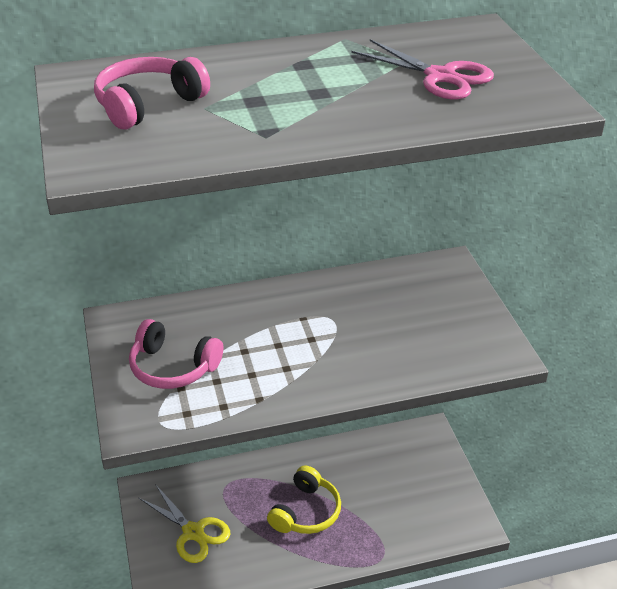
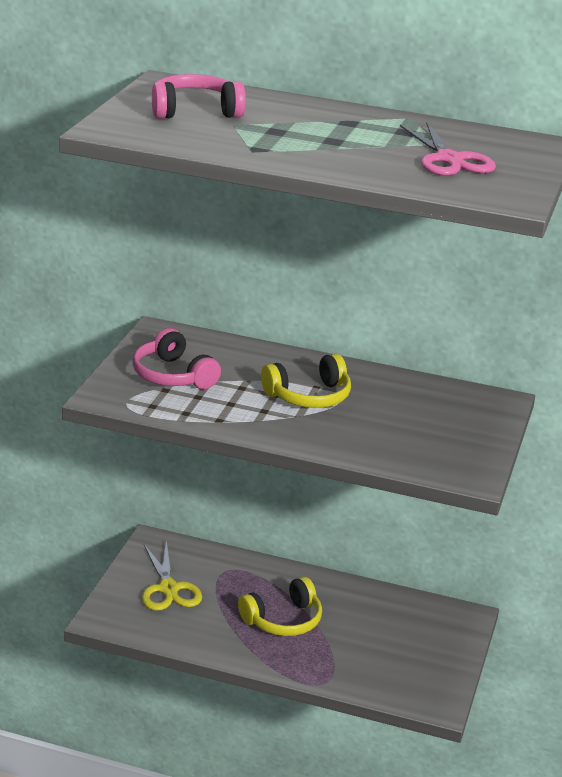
camera: 30 degrees right, 10 degrees down
(307, 332) = (309, 396): none -> yellow headphones

